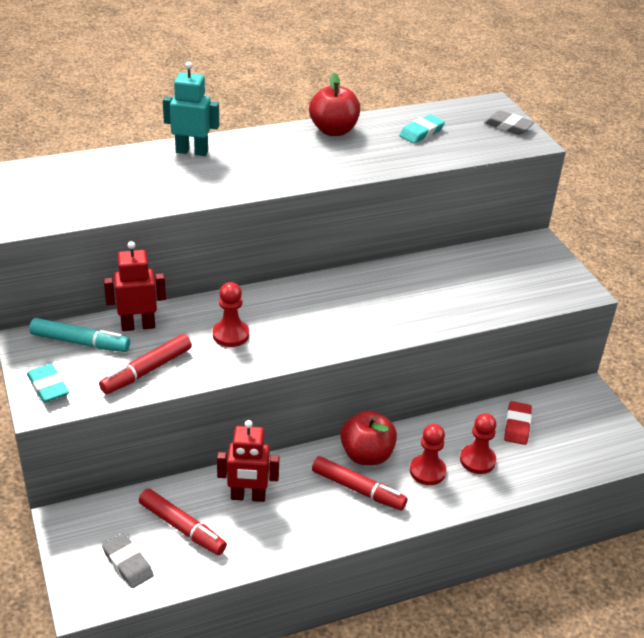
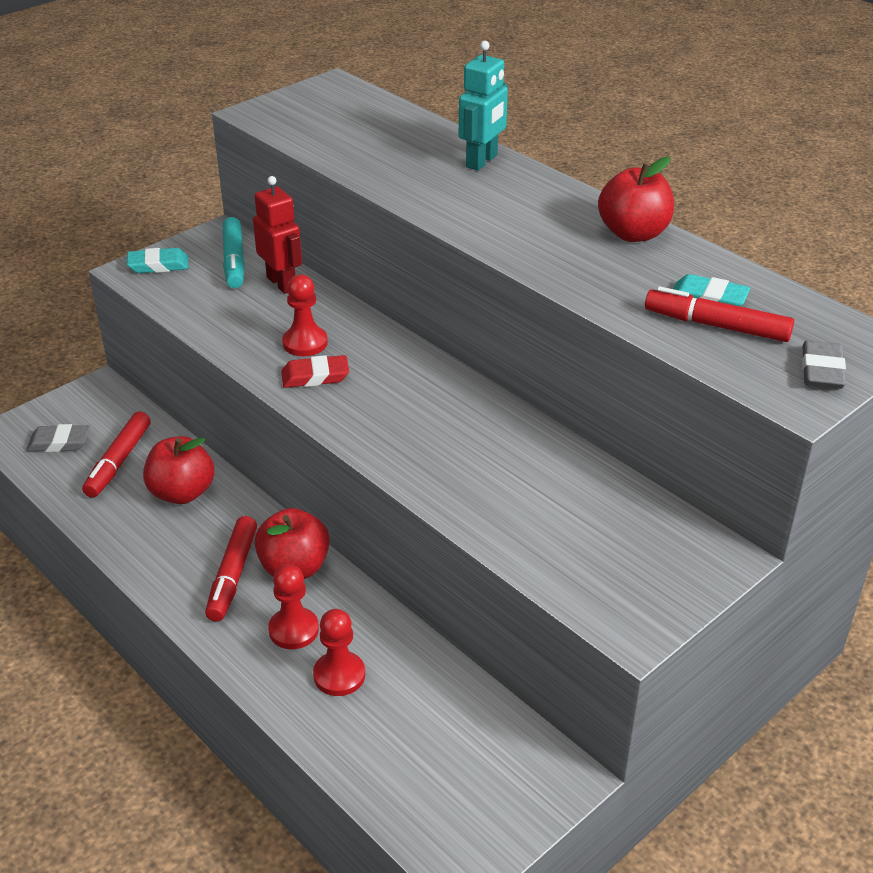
camera: 70 degrees right, 0 degrees up
(48, 387) = (158, 265): turquoise eraser -> turquoise eraser turned 45 degrees clockwise
(128, 563) = (59, 442): grey eraser -> grey eraser turned 60 degrees clockwise
(147, 371) = (213, 310): red marker -> red marker (716, 326)
(192, 151) = (482, 161): turquoise robot -> turquoise robot turned 45 degrees clockwise
(248, 496) = (182, 493): red robot -> red apple
(517, 426) = (433, 704): red eraser -> red eraser (315, 376)

